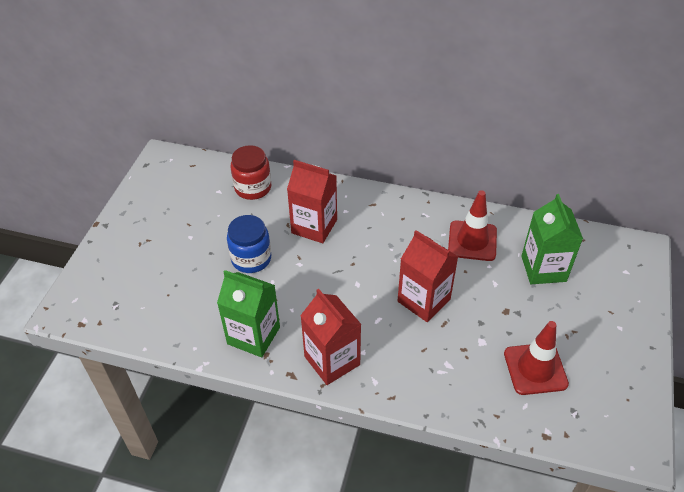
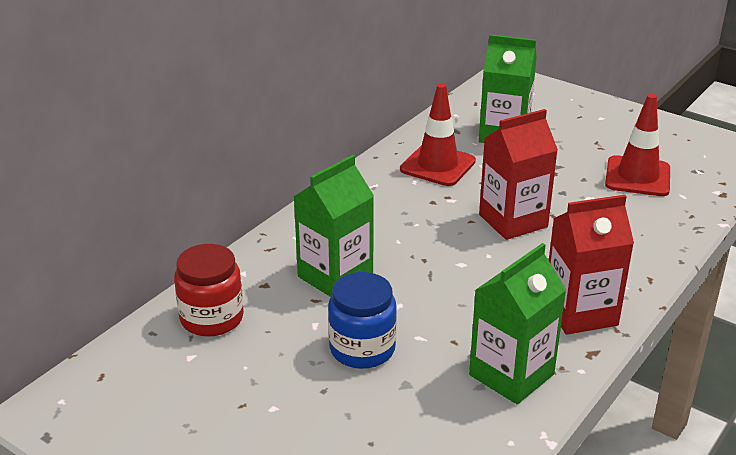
camera: 70 degrees left, 15 degrees down
(314, 226) = (335, 276): red carton -> green carton

